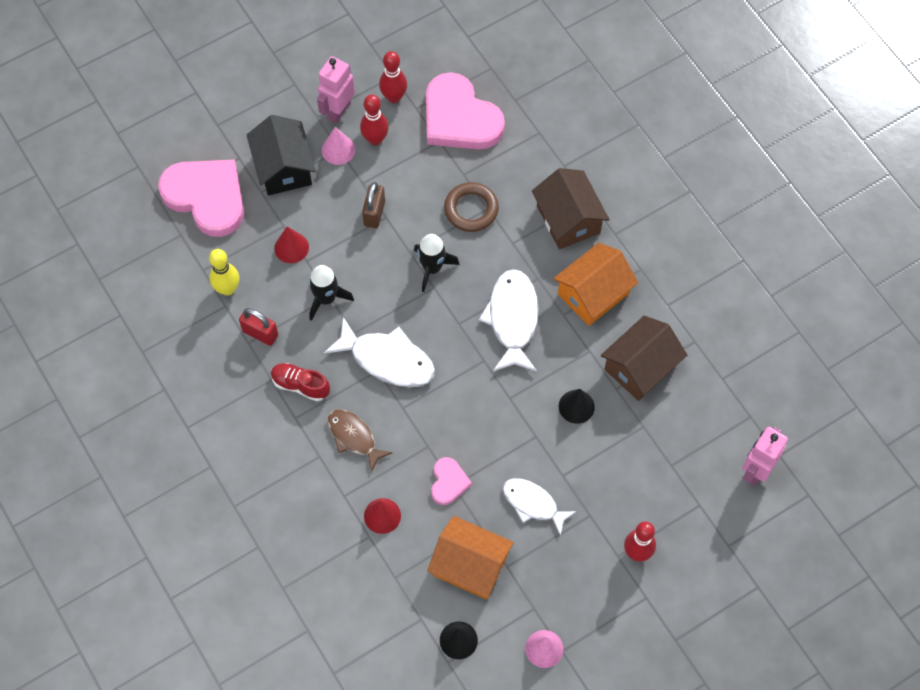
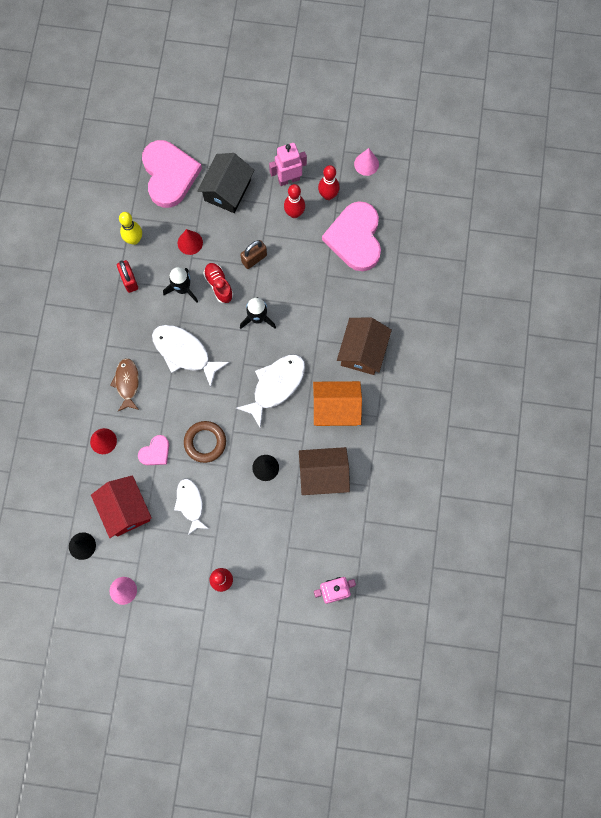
camera: 40 degrees right, 10 degrees up
(300, 385) = (125, 329): red shoe -> red shoe (218, 285)
(338, 150) = (267, 203): pink cone -> pink cone (366, 164)
(387, 359) = (184, 352): white fish -> white fish turned 150 degrees clockwise
(470, 565) = (125, 509): orange house -> red house
(471, 209) = (311, 300): brown ring -> brown ring (205, 442)

